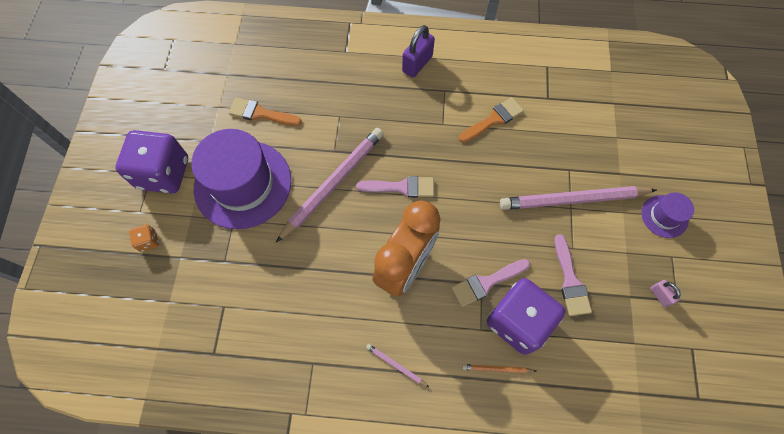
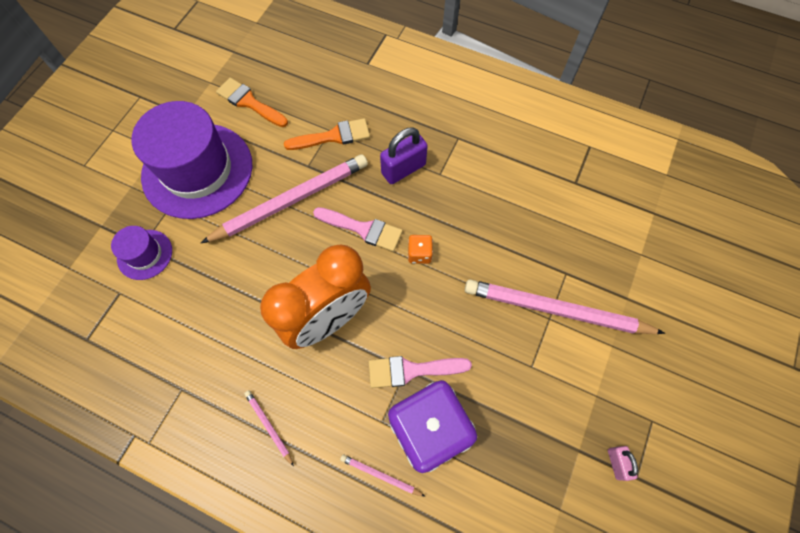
camera: 20 degrees right, 0 degrees up
(148, 241) = (78, 198): orange dice -> orange dice (419, 254)
(164, 173) = (125, 133): purple dice -> none
(417, 64) = (440, 100): purple padlock -> purple padlock (403, 169)
(493, 120) = (500, 187): orange brush -> orange brush (333, 136)
(497, 369) = (380, 475): orange pencil -> pink pencil
(570, 280) = (512, 404): pink brush -> none
(664, 216) = (662, 368): purple hat -> purple hat (145, 254)

